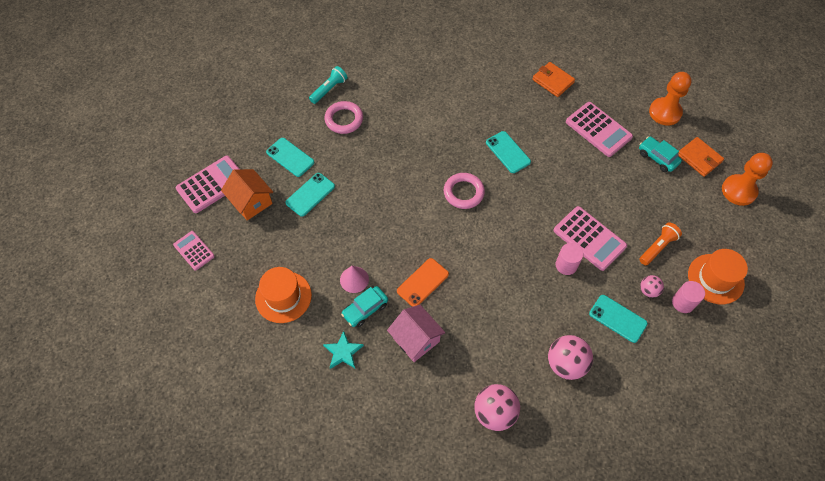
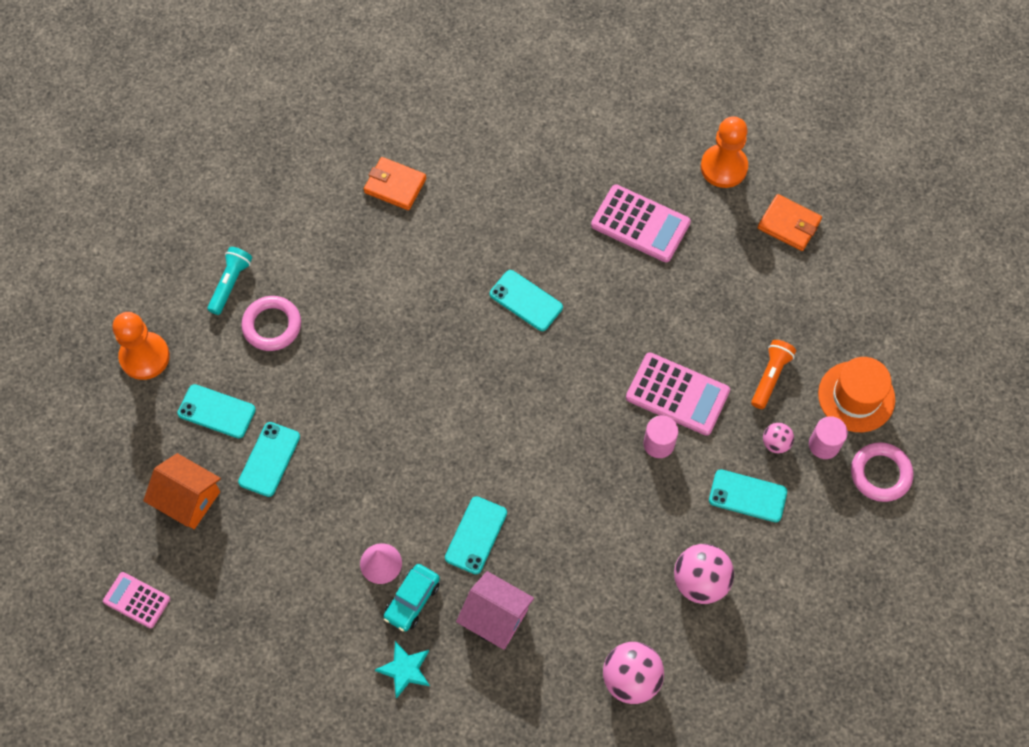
camera: 20 degrees left, 5 degrees up
(212, 184) = (119, 492): pink calculator -> none
(283, 297) = (292, 622): orange hat -> none
(422, 282) = (476, 535): orange phone -> turquoise phone
(463, 192) = (485, 383): pink ring -> pink ring (880, 474)
(553, 81) = (553, 166): orange wallet -> orange wallet (395, 185)
(657, 158) = (733, 242): turquoise car -> none
(738, 191) = (853, 257): orange pawn -> orange pawn (144, 357)

